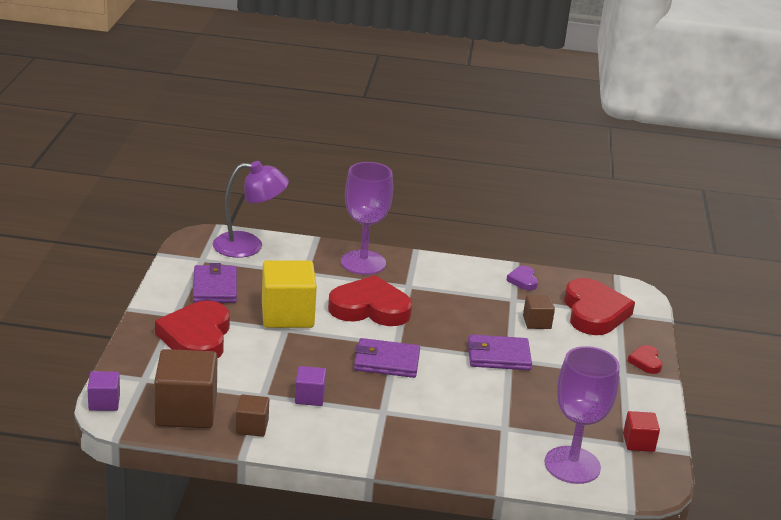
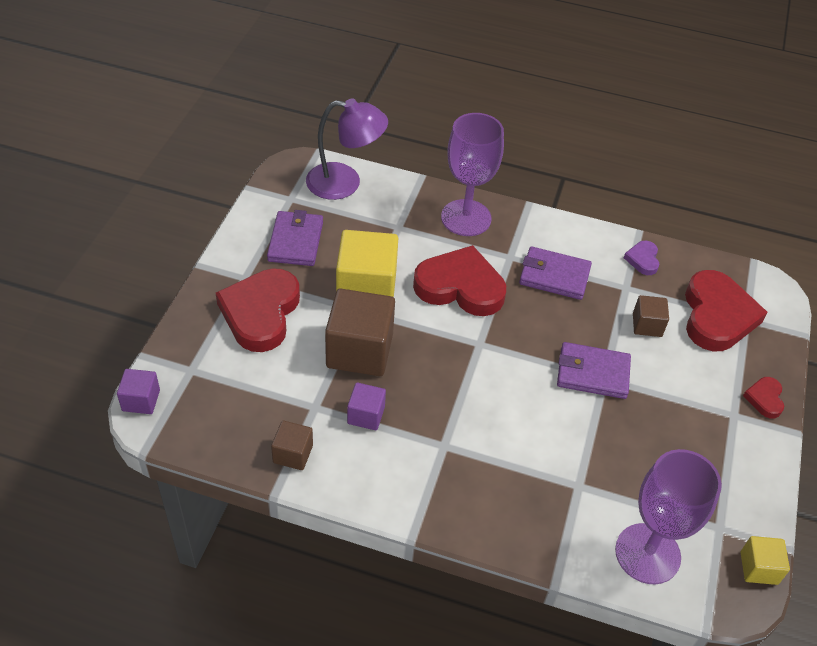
camera: 10 degrees right, 20 degrees up
(186, 411) = (226, 422): brown cube -> brown cube (359, 350)
(386, 361) = (463, 369): purple wallet -> purple wallet (554, 276)
(638, 442) = (733, 526): red cube -> none
(665, 466) = (758, 568): none -> yellow cube

